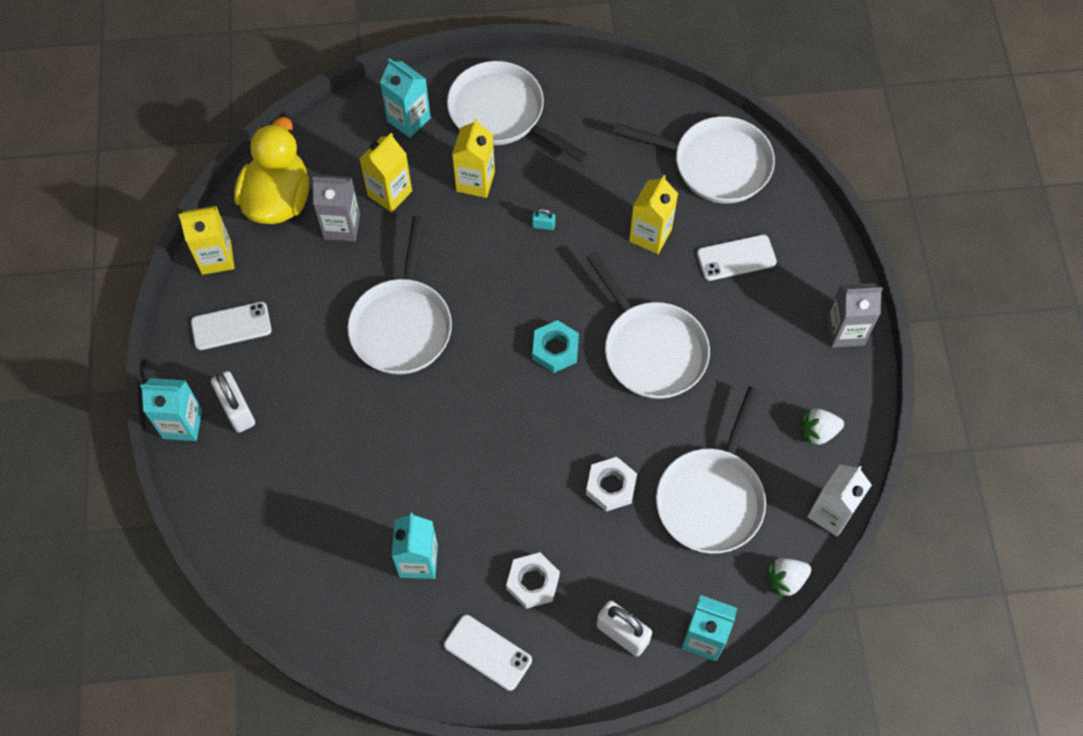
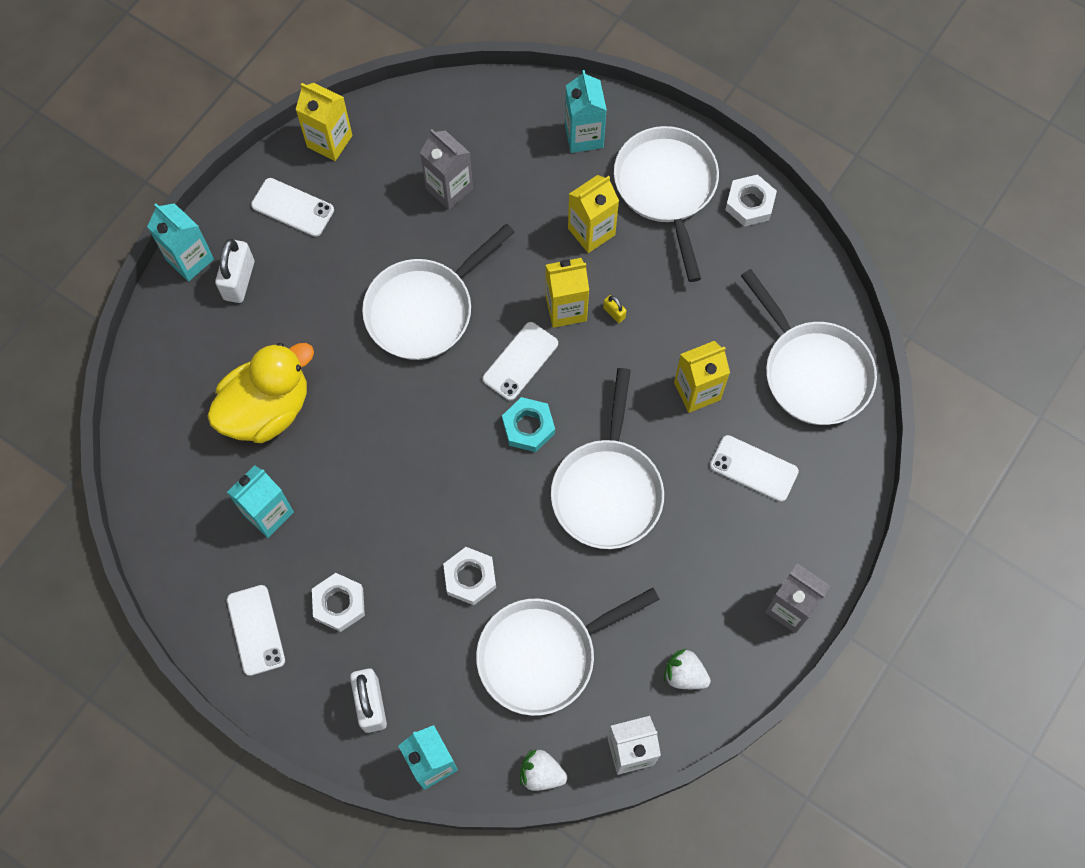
camera: 40 degrees right, 5 degrees up
(278, 199) = (419, 127): yellow duck -> yellow duck (267, 409)
(390, 193) = (512, 189): yellow carton -> yellow carton (566, 308)
(507, 308) = (520, 361): none -> white phone
(543, 225) = (614, 313): turquoise padlock -> yellow padlock
(569, 83) = (750, 204): none -> white nut

